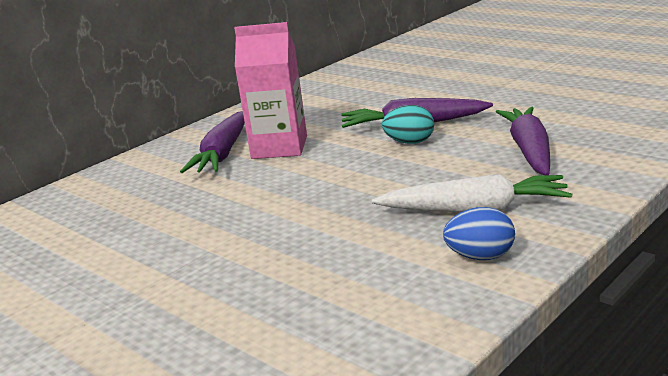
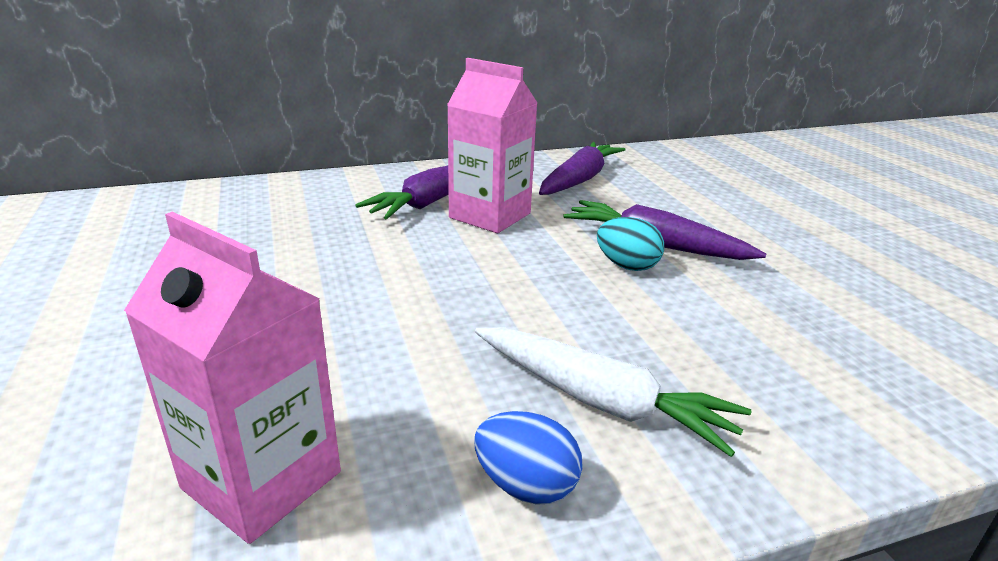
camera: 25 degrees right, 5 degrees up
(334, 318) = (262, 480): none -> pink carton
(529, 151) = (762, 342): purple carrot -> purple carrot (579, 180)

